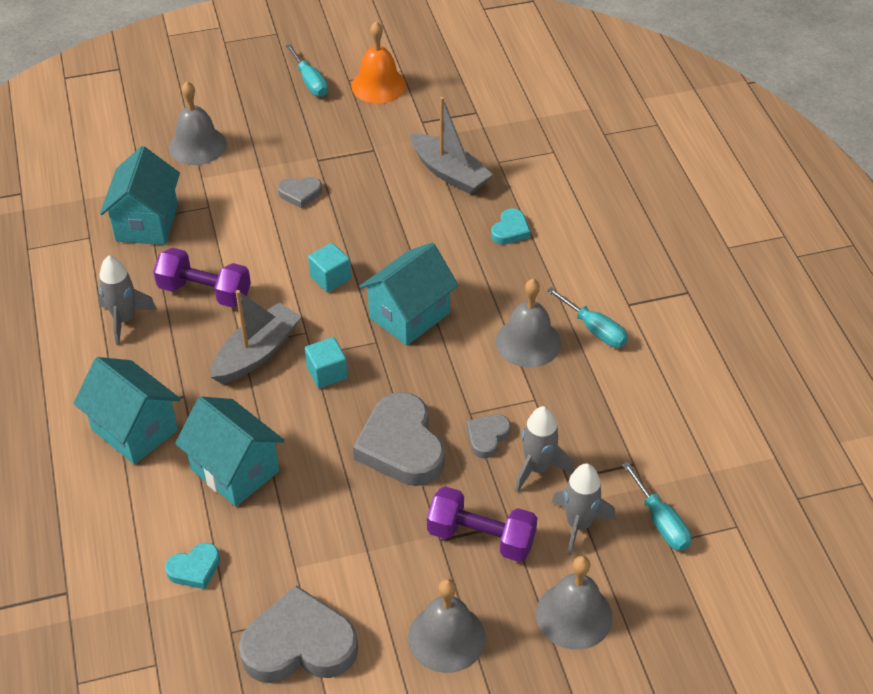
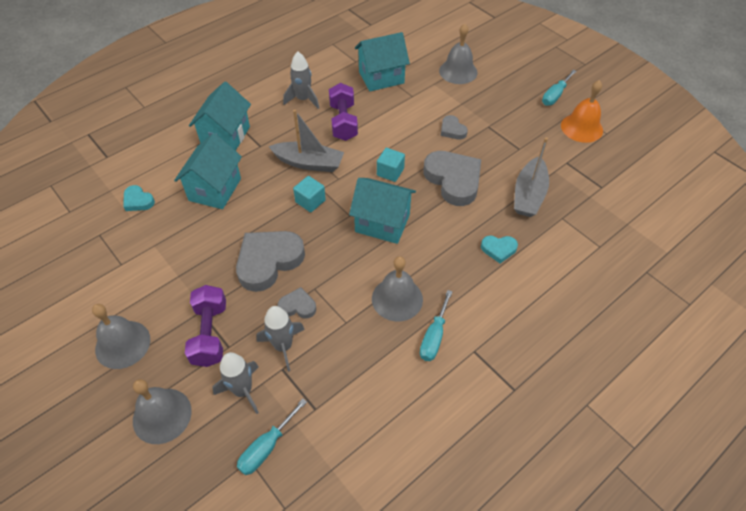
camera: 65 degrees right, 5 degrees up
(299, 644) = (98, 269): grey heart -> grey heart (453, 180)

